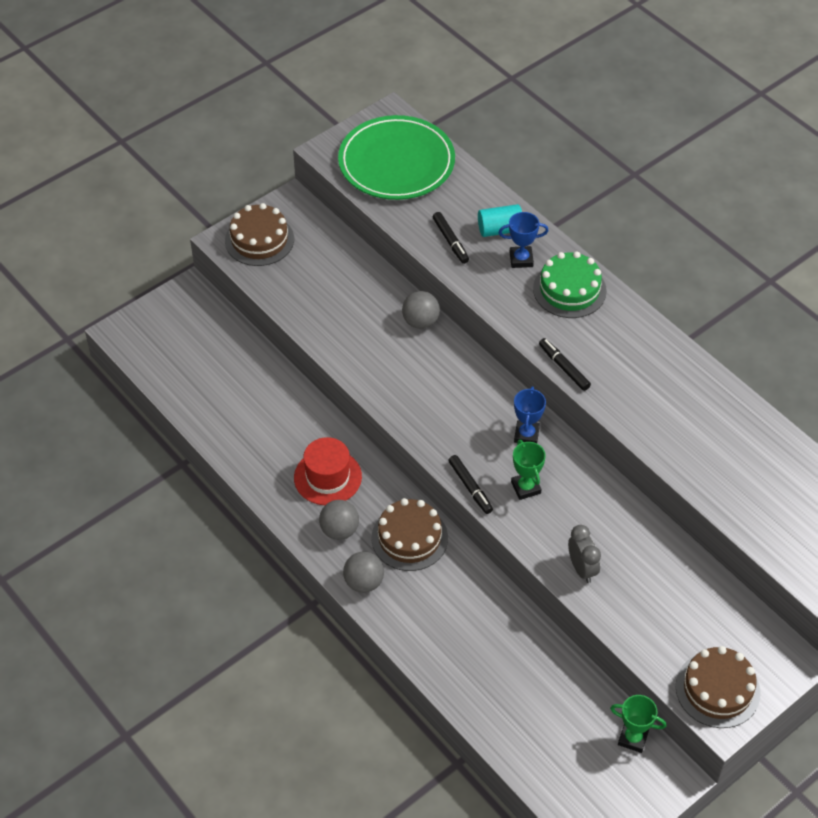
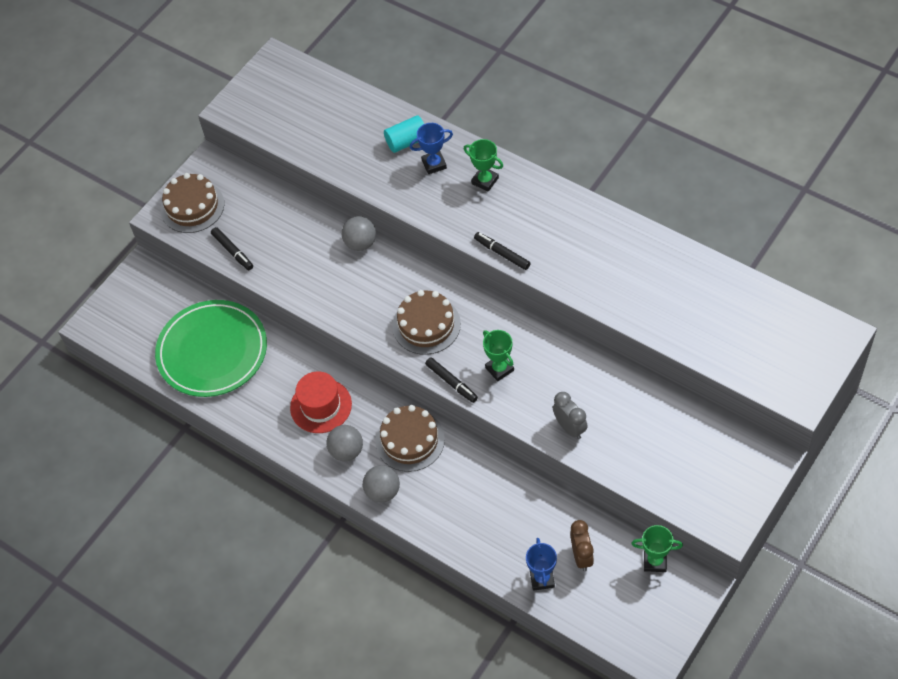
camera: 10 degrees left, 5 degrees up
(396, 162) = (295, 103): green plate -> green plate (212, 351)
(450, 241) = (366, 164): black marker -> black marker (232, 251)
(526, 435) = (485, 321): blue trophy -> blue trophy (542, 579)
(554, 710) = (581, 556): none -> brown clock
(569, 290) = (485, 181): green cake -> green trophy
(717, 689) = (716, 500): brown cake -> brown cake (426, 325)

